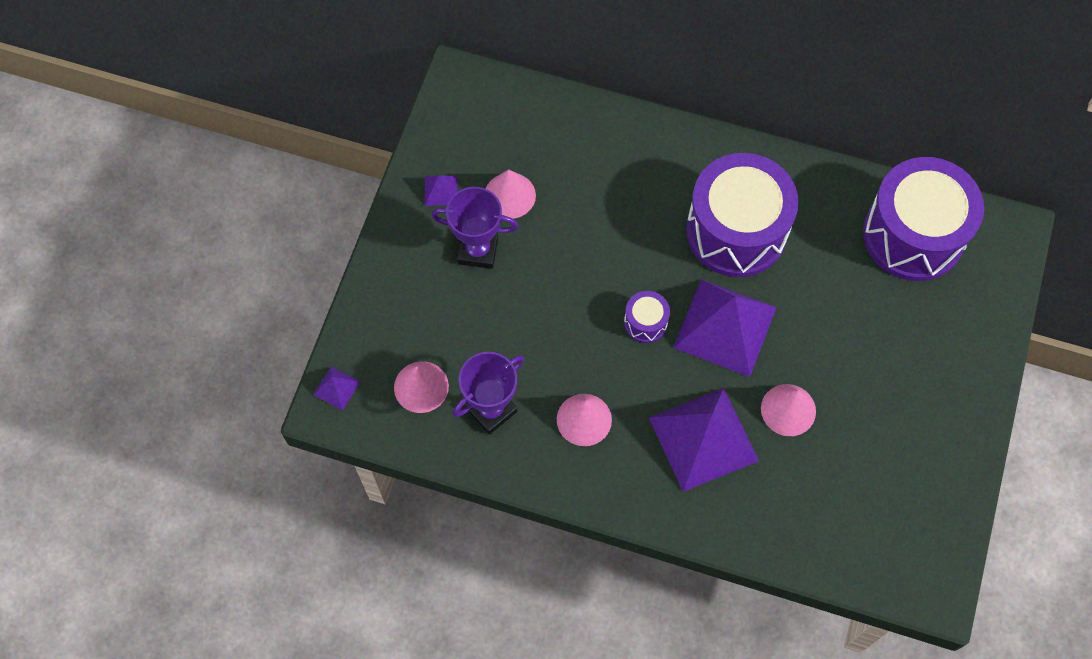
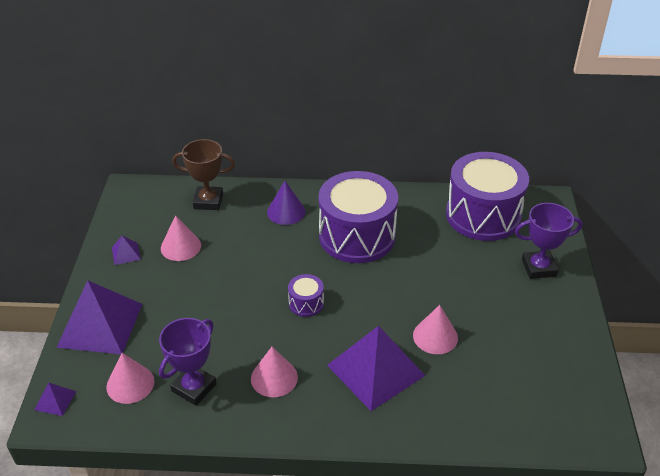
camera: 15 degrees left, 25 degrees down
(478, 250) = (162, 284): purple trophy -> purple trophy (539, 268)
(558, 125) = (208, 201): none -> brown trophy
(654, 167) = (286, 212): none -> purple cone
(725, 327) = (368, 294): purple pyramid -> purple pyramid (100, 325)

